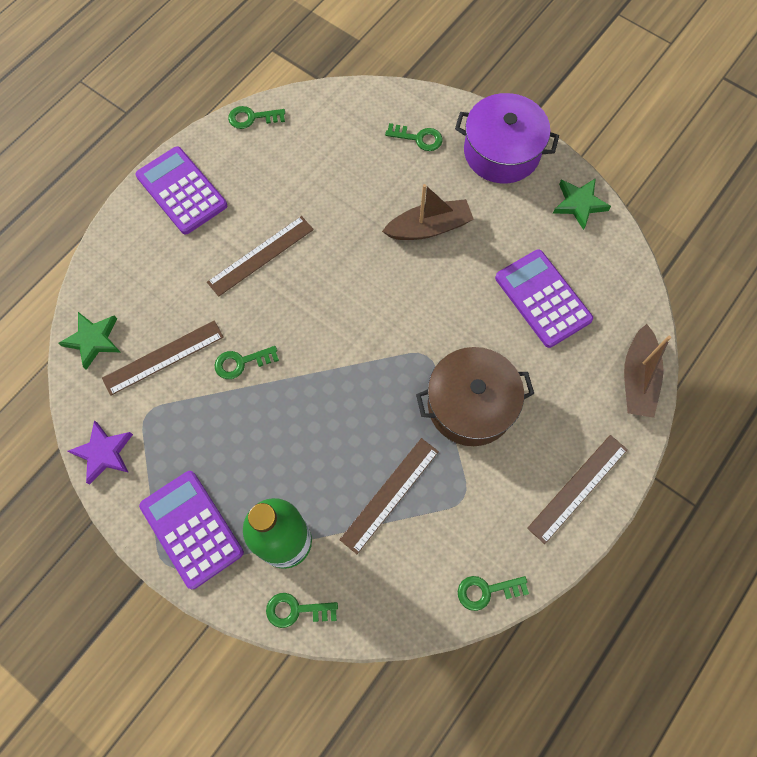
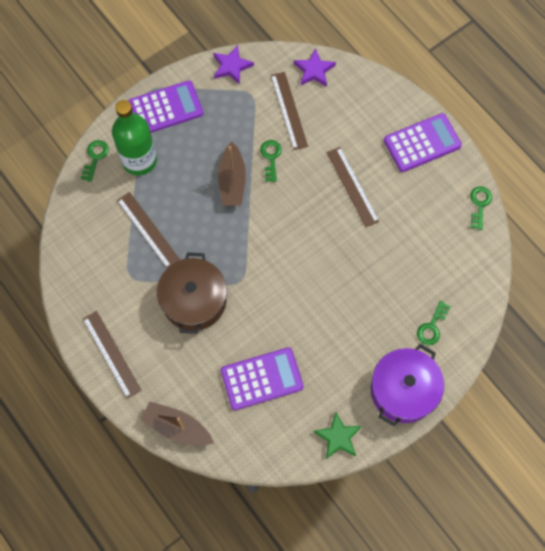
camera: 105 degrees right, 0 degrees up
(93, 340) = (314, 70): green star -> purple star
(429, 227) = (346, 312): brown boat -> brown boat (232, 181)
(487, 591) = (66, 273): green key -> none

